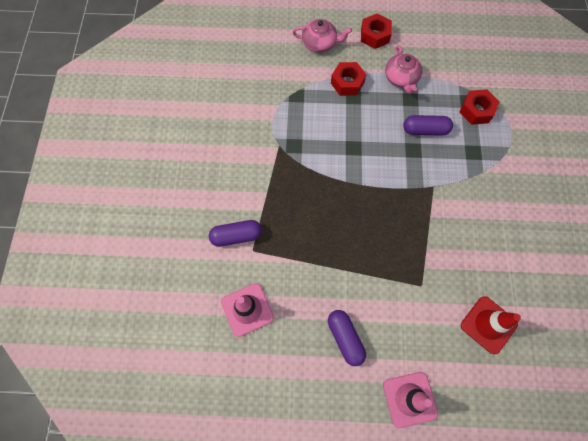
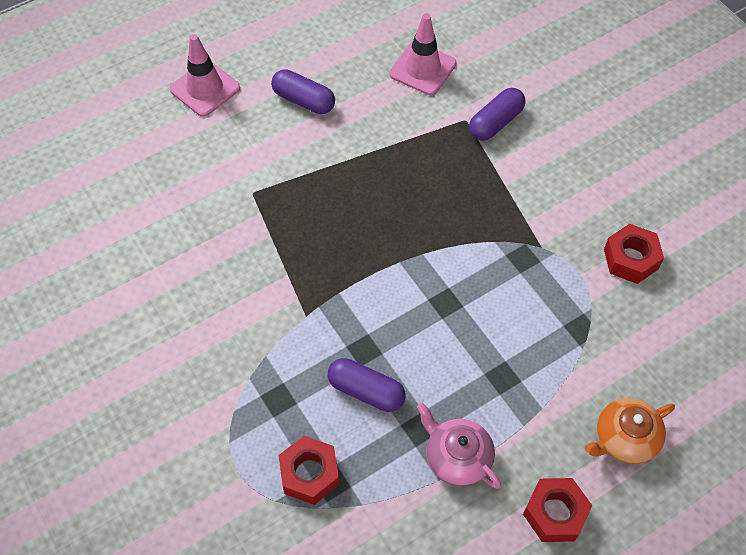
camera: 145 degrees right, 10 degrees down
(320, 43) = (624, 438): pink teapot -> orange teapot
(347, 83) = (529, 396): red nut -> red nut (630, 259)
(425, 130) = (366, 391): purple capsule -> purple capsule turned 60 degrees clockwise
(488, 324) = (154, 197): red traffic cone -> none

